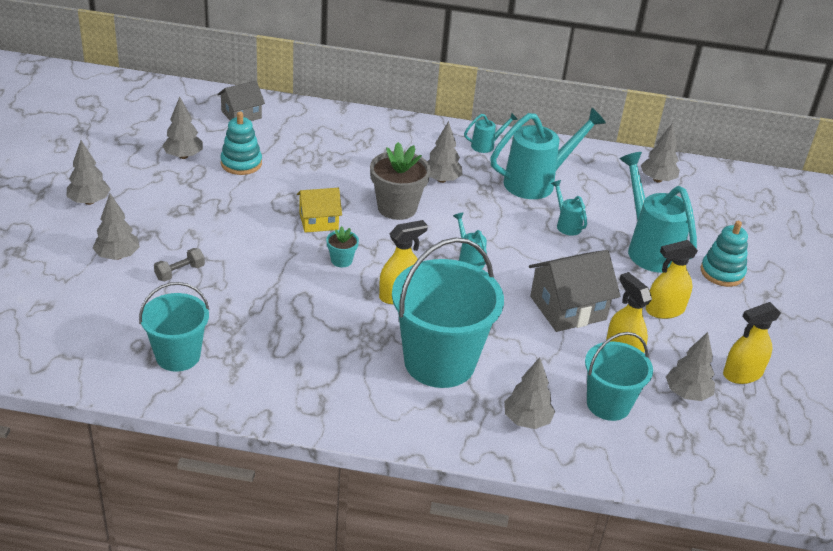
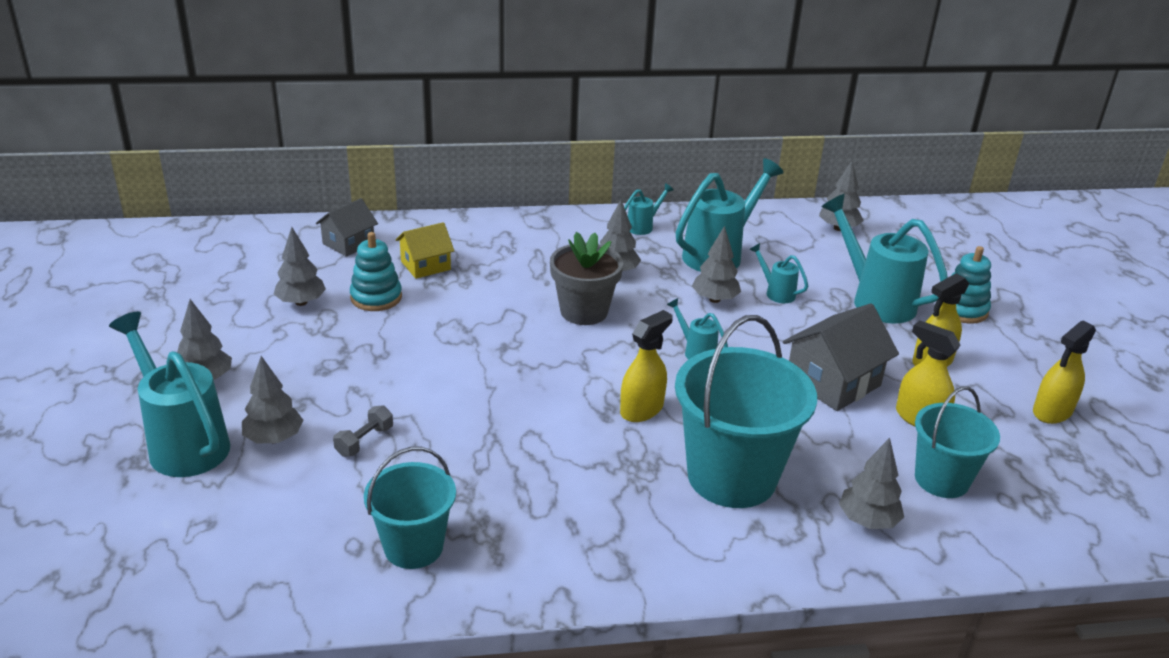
camera: 15 degrees left, 5 degrees down
(54, 244) = (183, 442): none -> turquoise watering can
(318, 221) = (502, 344): yellow house -> yellow house (425, 265)
(341, 260) = (553, 384): turquoise flower pot -> none
(687, 394) = (1013, 447): grey tree -> grey tree (714, 299)

